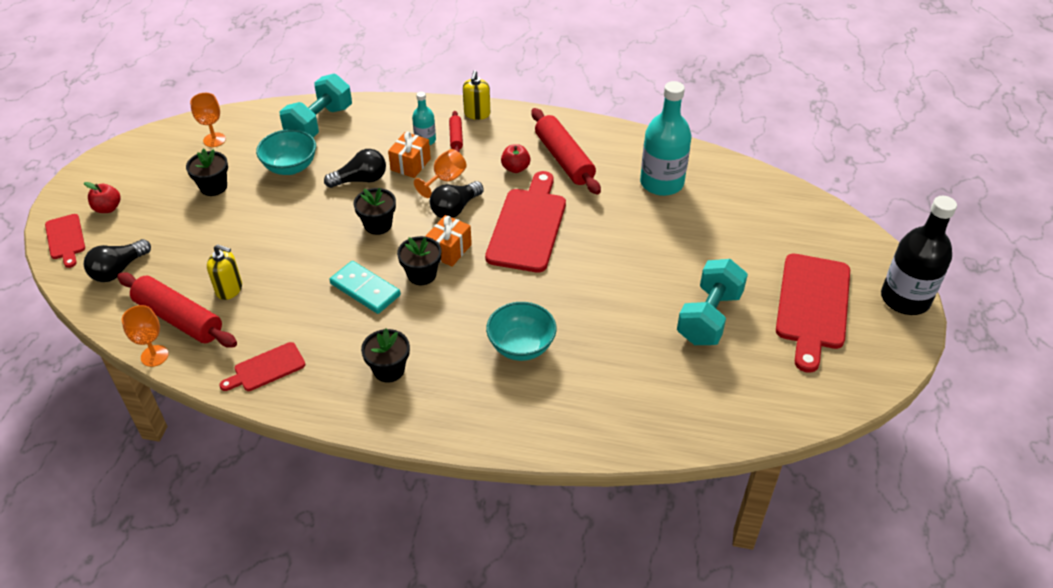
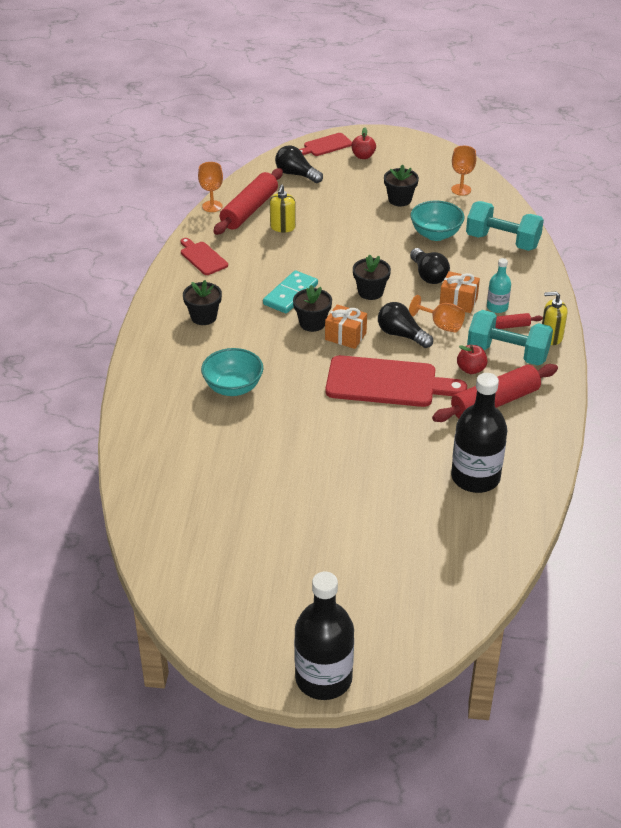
camera: 85 degrees right, 5 degrees down
(661, 183) = (475, 477): turquoise bottle -> black bottle
(709, 317) = (279, 511): turquoise dumbbell -> turquoise dumbbell (507, 354)
(812, 306) = (303, 594): red cutting board -> none

